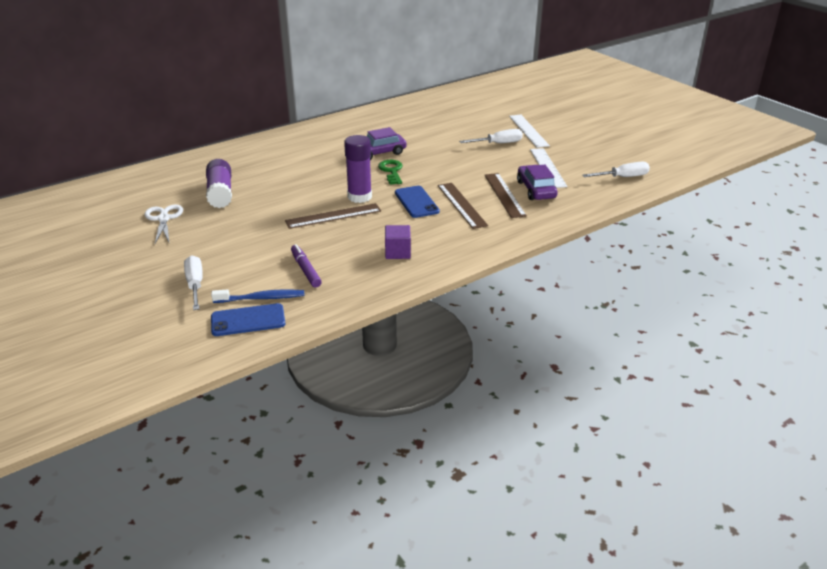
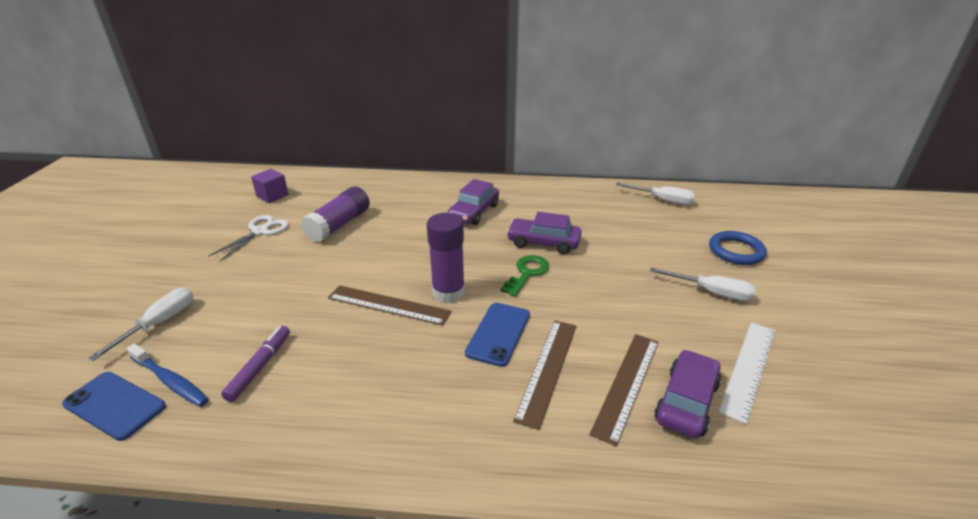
camera: 40 degrees right, 0 degrees up
(307, 153) = (474, 212): none -> purple car
(397, 252) = (376, 403): purple cube -> purple cube (272, 196)
(488, 120) = (736, 251): none -> blue ring
(528, 130) = (781, 290): white ruler -> none
(623, 177) = (879, 460): white screwdriver -> white screwdriver (663, 200)

